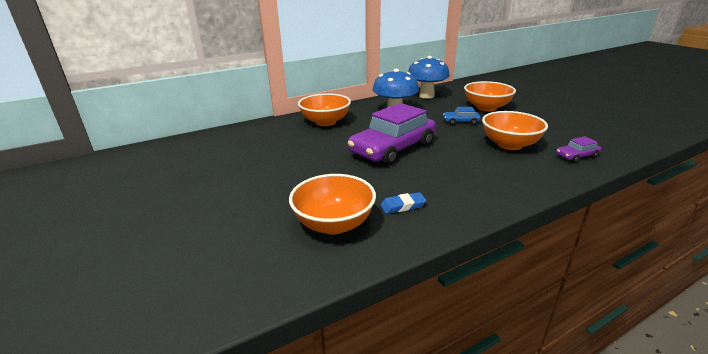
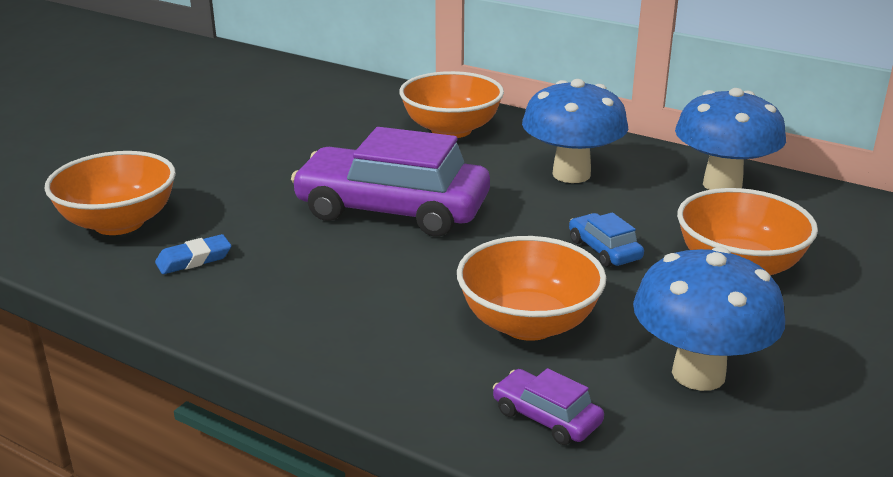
camera: 60 degrees right, 0 degrees up
(403, 206) = (194, 259): blue eraser -> blue eraser turned 75 degrees counterclockwise
(553, 129) = (698, 374): none -> blue mushroom

